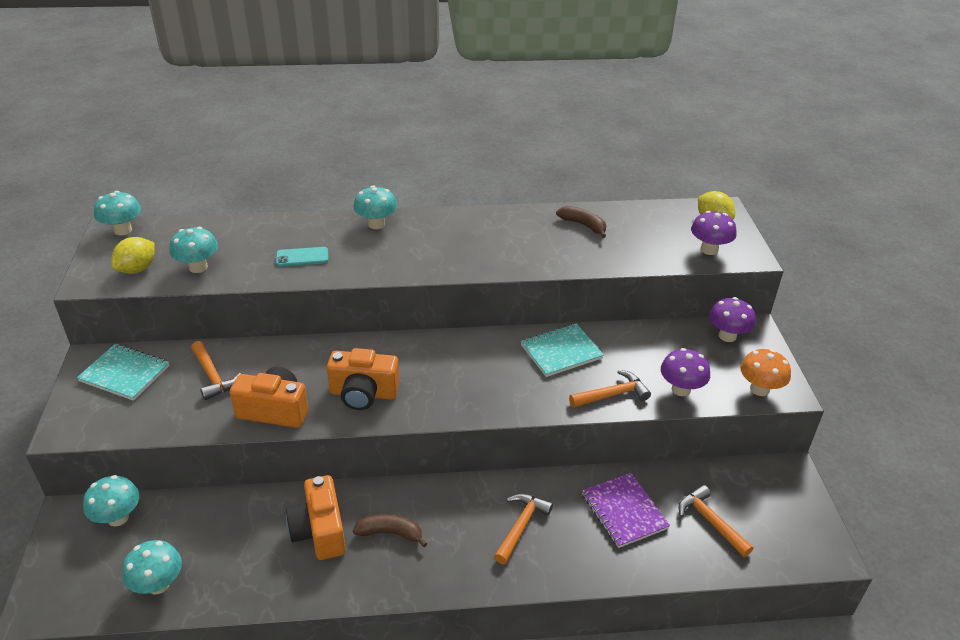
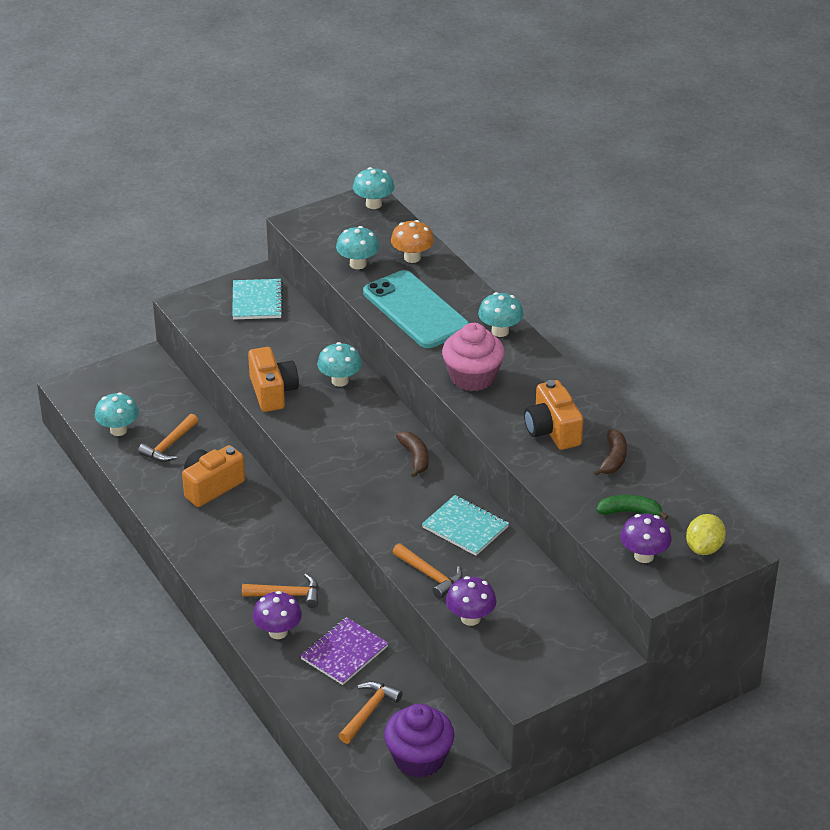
camera: 65 degrees right, 0 degrees up
(118, 517) = (159, 383): turquoise mushroom -> turquoise mushroom (340, 381)
(137, 269) = (331, 236): yellow lemon -> none
(213, 376) = (286, 344): orange hammer -> orange hammer (169, 445)
(302, 257) = (416, 310): turquoise phone -> turquoise phone, size x2.33
(363, 393) = (324, 430): orange camera -> orange camera (552, 430)
(390, 533) = (233, 524): brown banana -> brown banana (415, 457)
(424, 258) = (472, 377): none -> pink cupcake
(653, 239) = (629, 512): none -> green banana
(727, 336) = (579, 635): purple mushroom -> purple mushroom (278, 632)
(759, 389) = (511, 672): orange mushroom -> orange mushroom (412, 257)
(783, 507) = (419, 758): none -> purple cupcake

